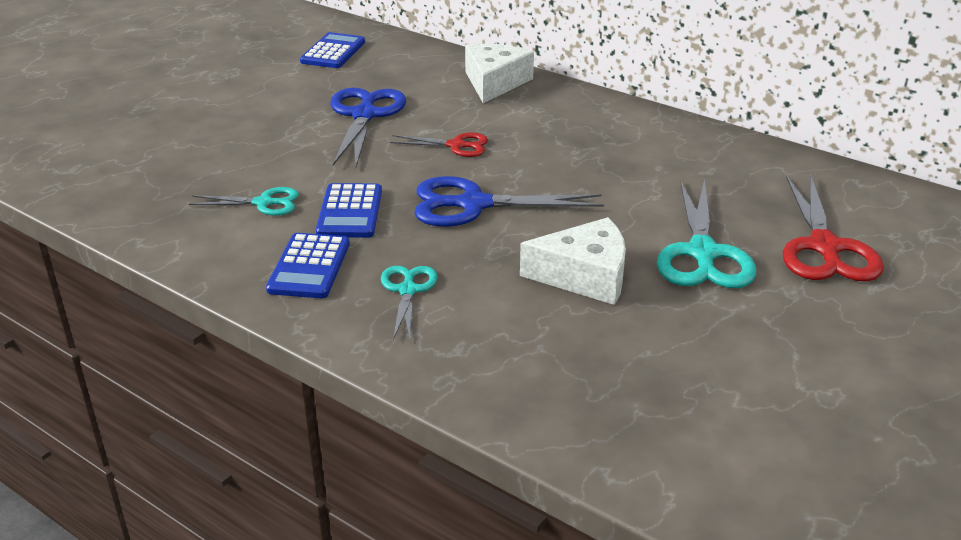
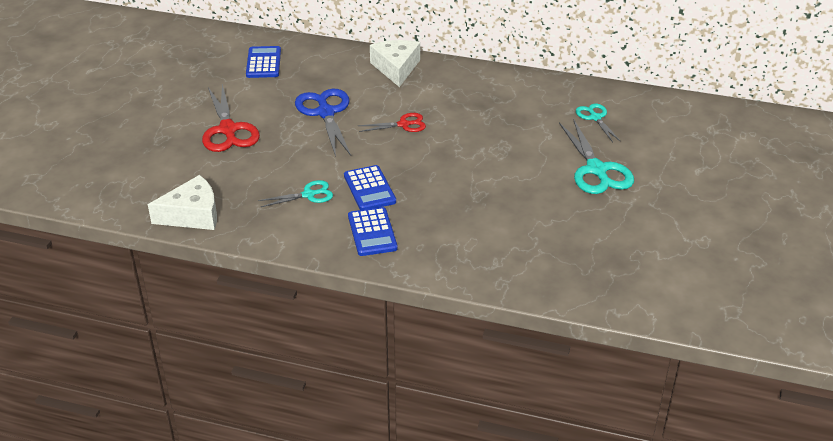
camera: 20 degrees left, 5 degrees up
(408, 290) = (442, 233): turquoise scissors -> turquoise scissors (595, 117)
(473, 204) = (443, 166): blue scissors -> none
(584, 276) = (538, 200): white cheese -> white cheese (192, 215)
(824, 247) = (661, 151): red scissors -> red scissors (228, 130)

